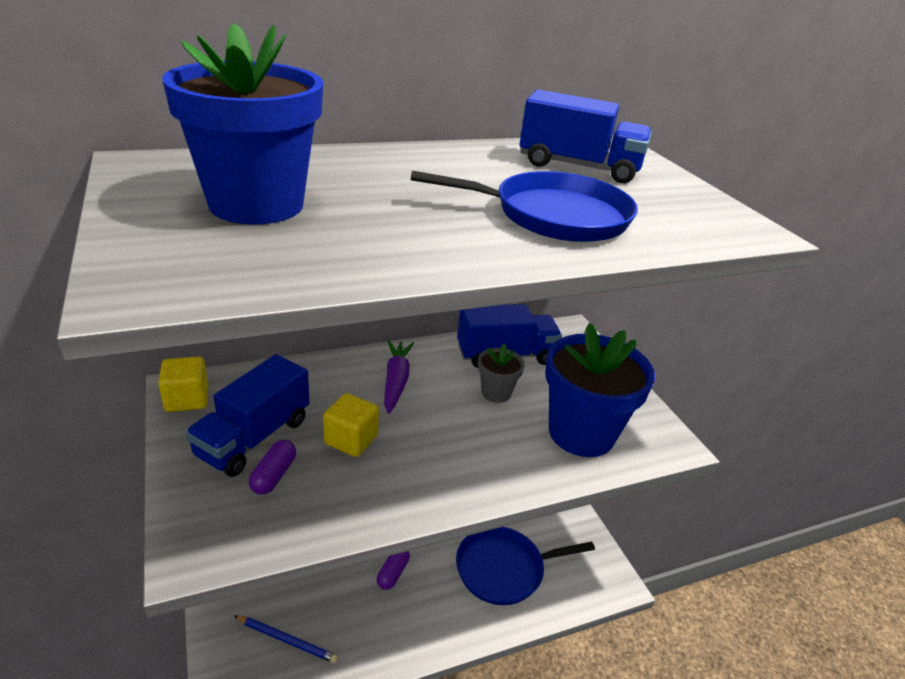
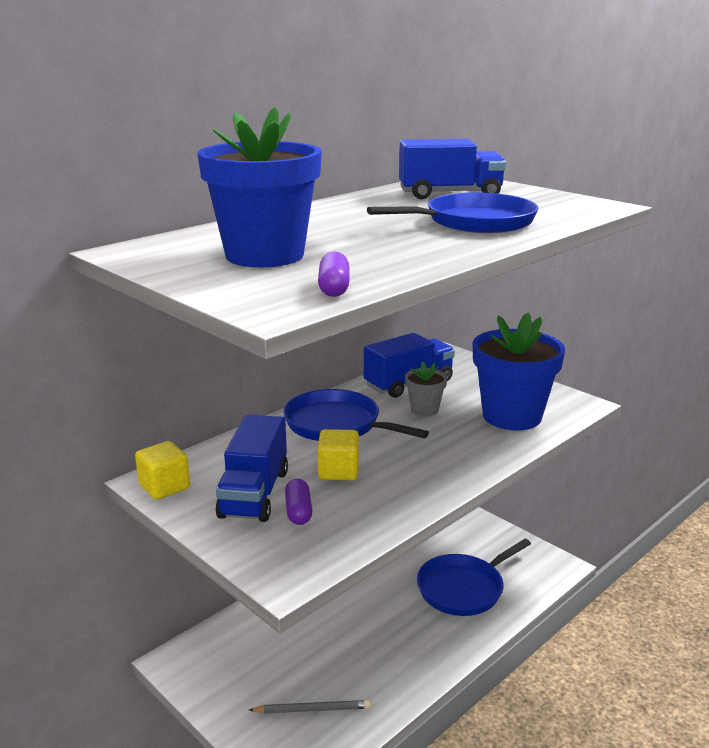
camera: 20 degrees left, 10 degrees down
(287, 640) = (312, 709): blue pencil -> grey pencil
(393, 573) = (370, 626): purple capsule -> purple capsule (334, 288)
(396, 381) = (336, 424): purple carrot -> blue pan

